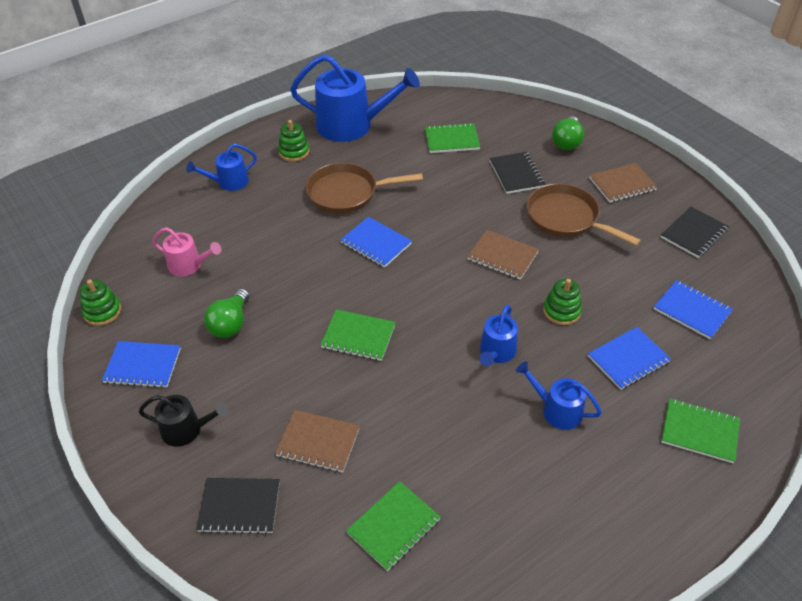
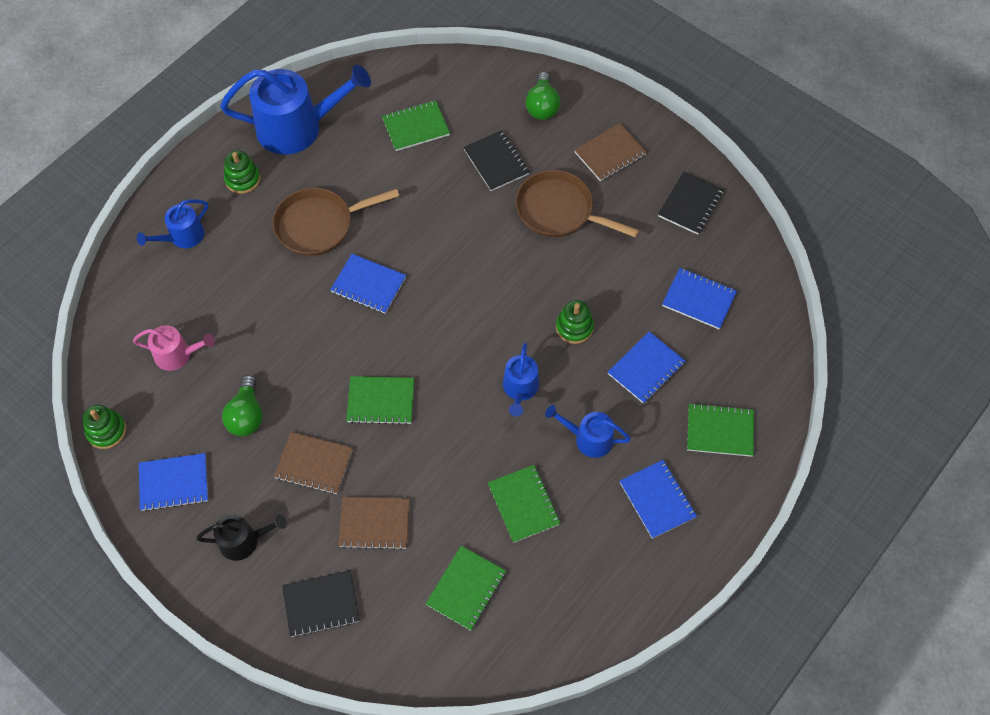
camera: 15 degrees left, 15 degrees up
(475, 457) = (523, 504): none -> green notebook
(502, 256) = (503, 273): brown notebook -> brown notebook (314, 464)
(620, 484) = (657, 500): none -> blue notebook

